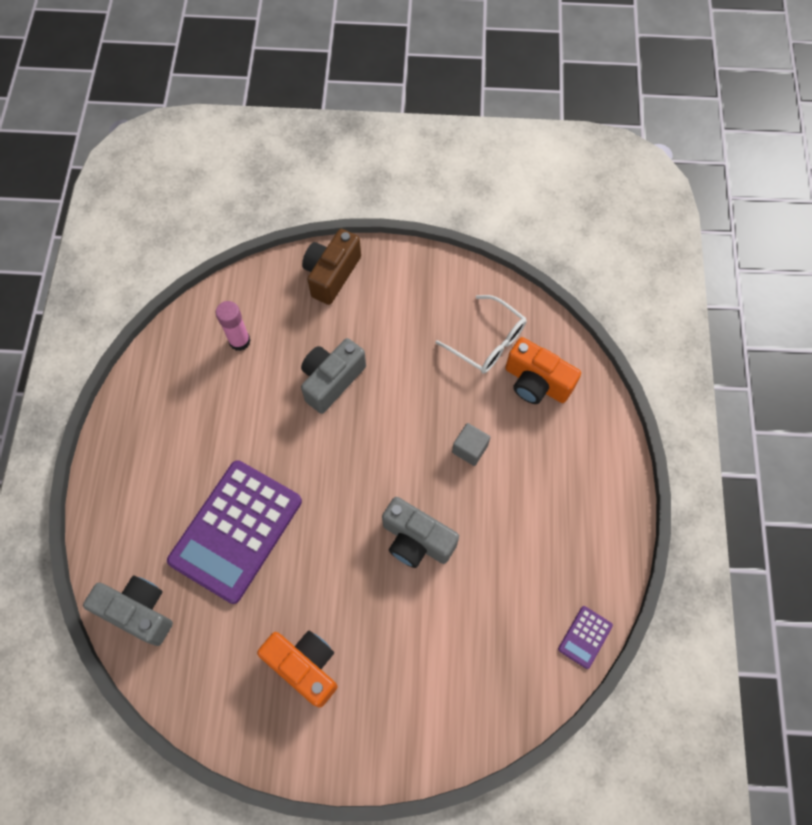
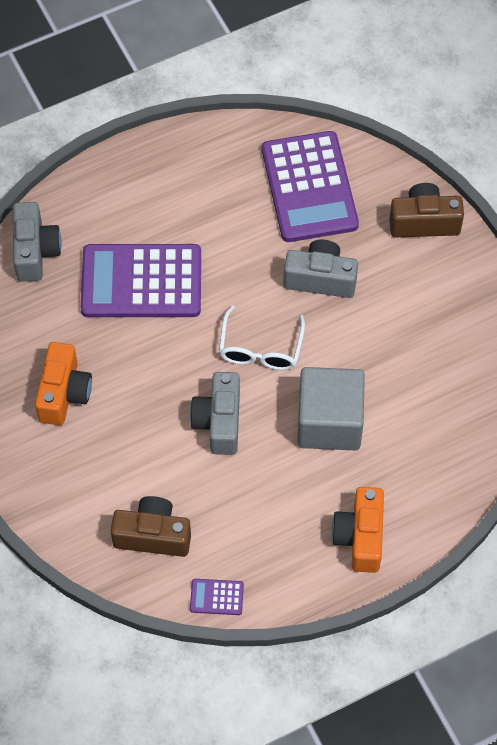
camera: 60 degrees right, 5 degrees down
(239, 341) = (309, 187): pink glue stick -> purple calculator
(470, 449) = (329, 422): grey cube -> grey cube, size x2.20
(488, 342) = (445, 385): white glasses -> white glasses (260, 349)
(495, 661) = (153, 535): none -> brown camera
(536, 382) = (431, 446): orange camera -> orange camera (360, 537)

